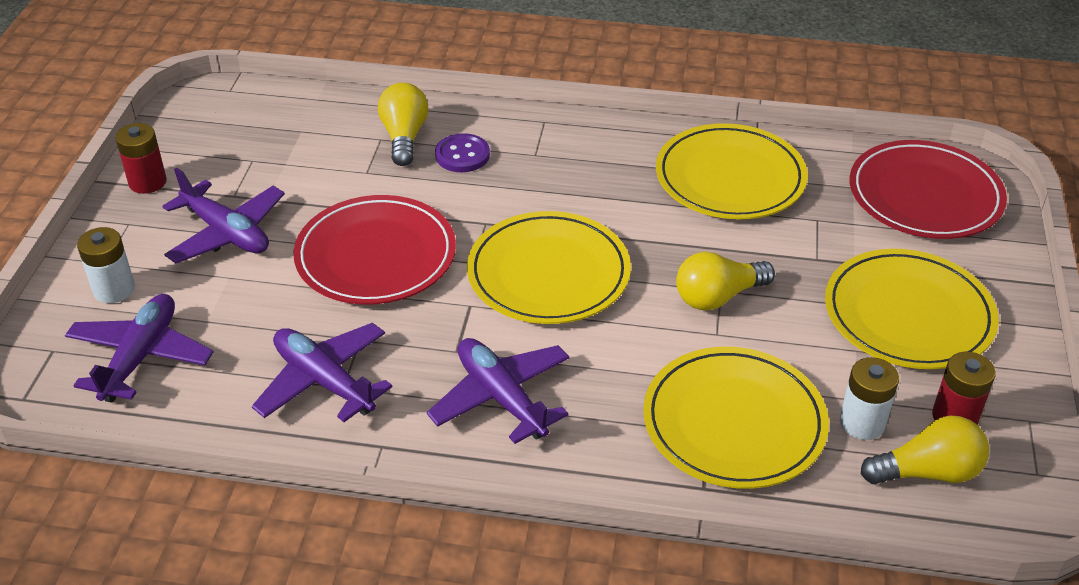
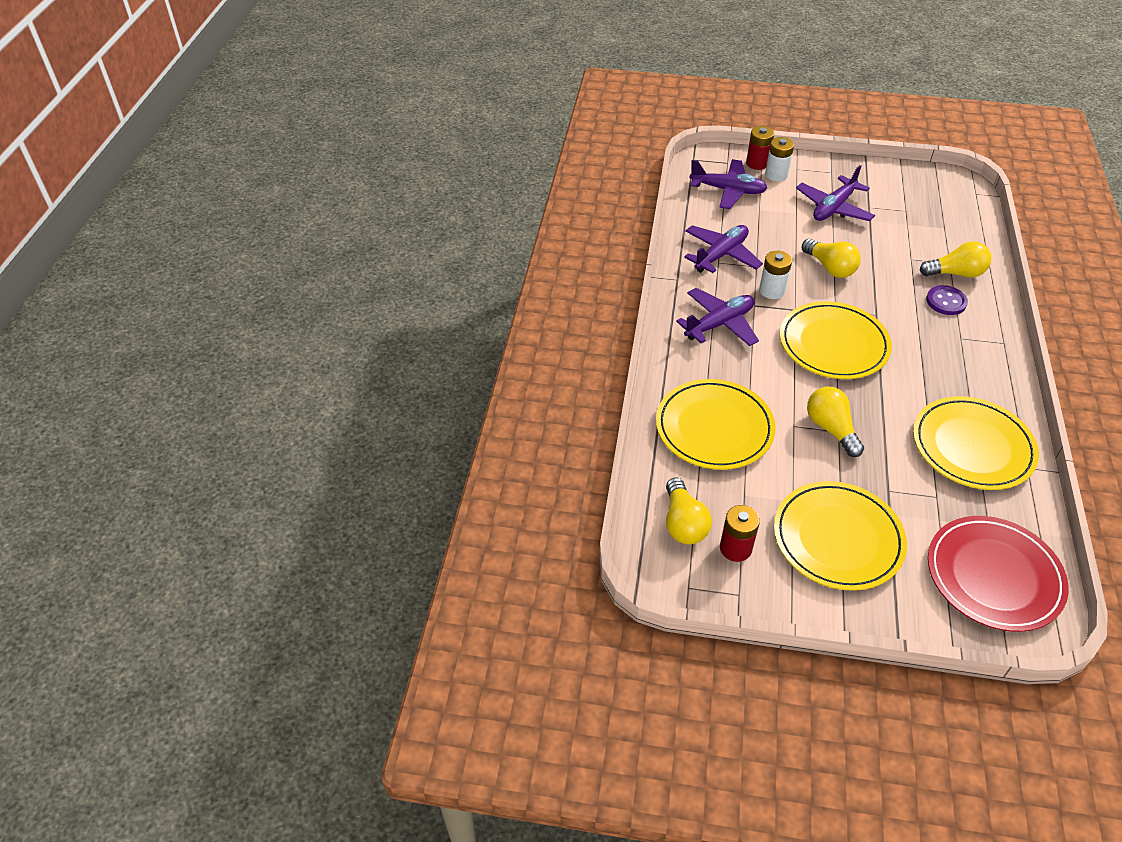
camera: 90 degrees right, 5 degrees up
(147, 182) = (870, 173): red battery -> red battery (757, 163)
(376, 255) = (830, 268): red plate -> yellow light bulb
(862, 423) = (722, 494): white battery -> white battery (772, 291)

